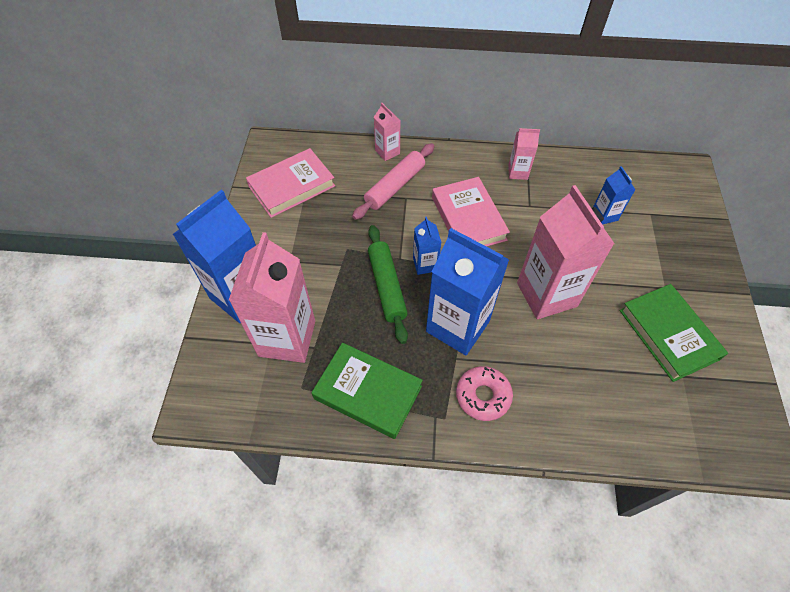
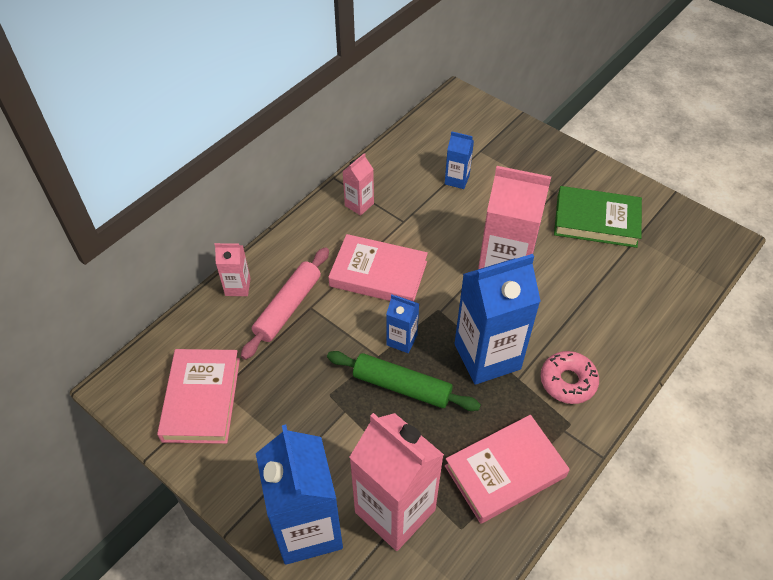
camera: 55 degrees left, 5 degrees down
(368, 392) = (505, 471): green book -> pink book
(395, 186) = (288, 307): pink rolling pin -> pink rolling pin turned 45 degrees clockwise

